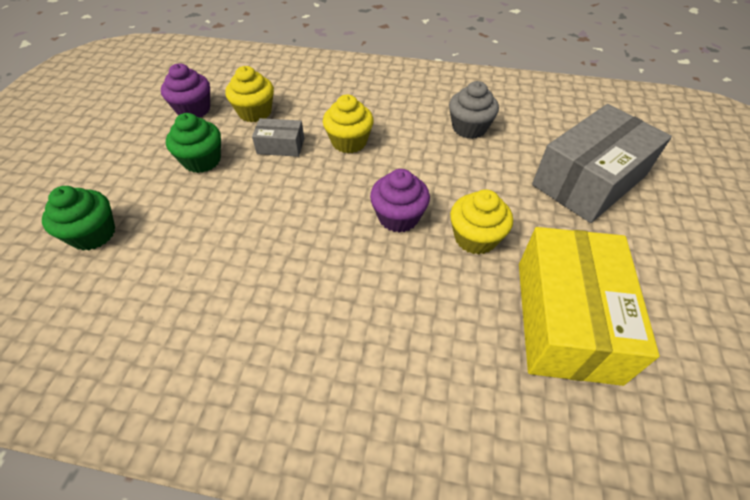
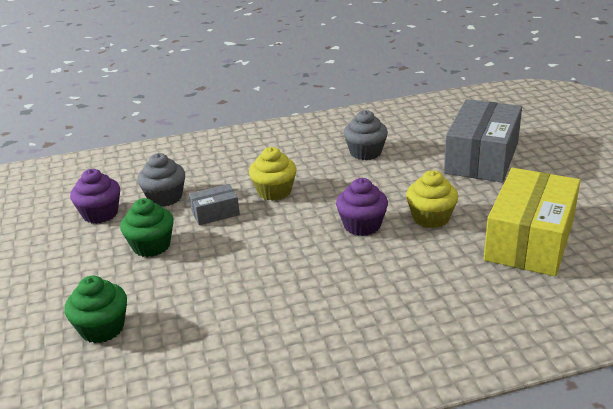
camera: 25 degrees left, 20 degrees down
(255, 112) = (165, 197): yellow cupcake -> grey cupcake
(566, 319) = (529, 240): yellow box -> yellow box turned 45 degrees clockwise

